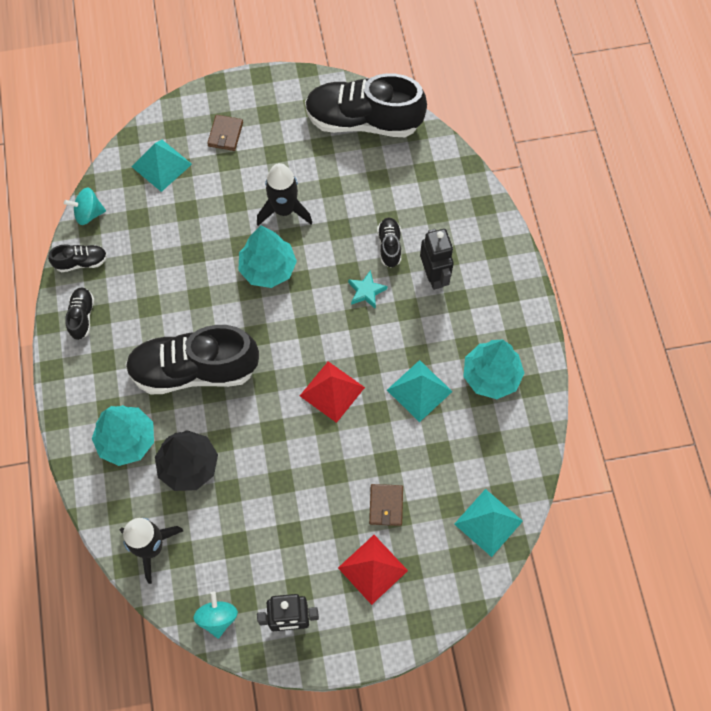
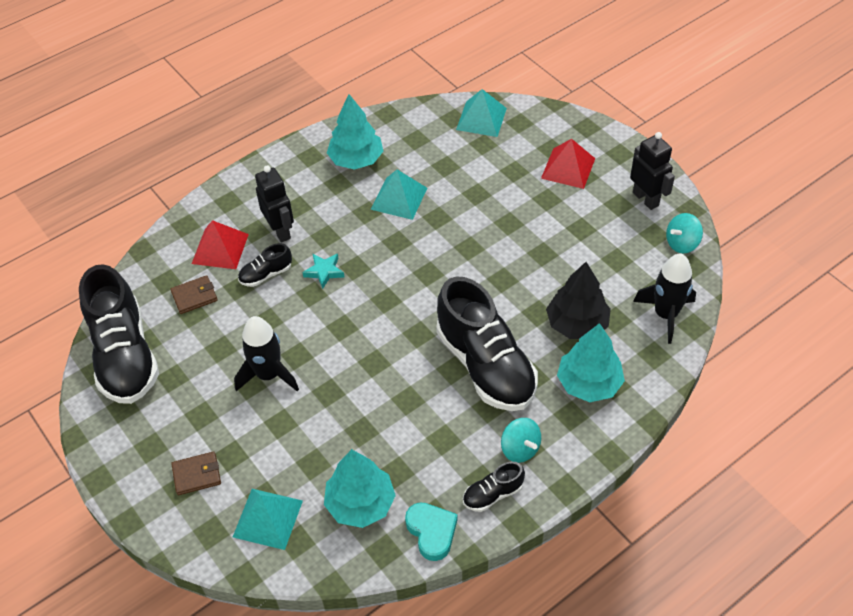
camera: 115 degrees left, 15 degrees down
(81, 262) = (432, 532): black shoe -> turquoise heart
(88, 214) = (368, 560): turquoise spinning top -> turquoise spinning top (520, 449)
(268, 268) = (343, 357): turquoise tree -> turquoise tree (360, 503)
(332, 391) = (438, 254): red pyramid -> red pyramid (220, 248)
(386, 505) = (512, 180): brown wallet -> brown wallet (194, 296)
(434, 276) = (280, 231): black robot -> black robot turned 105 degrees clockwise

